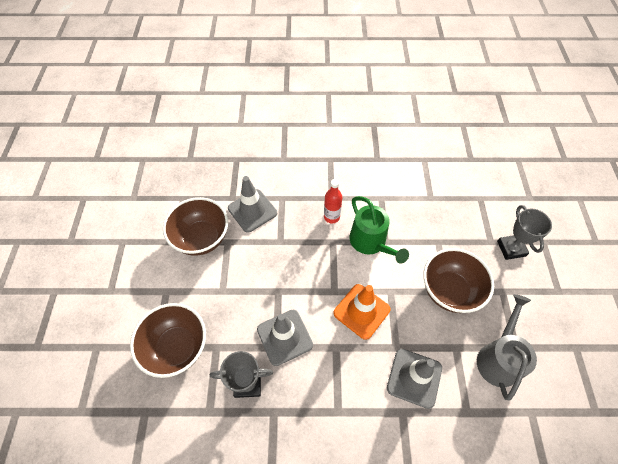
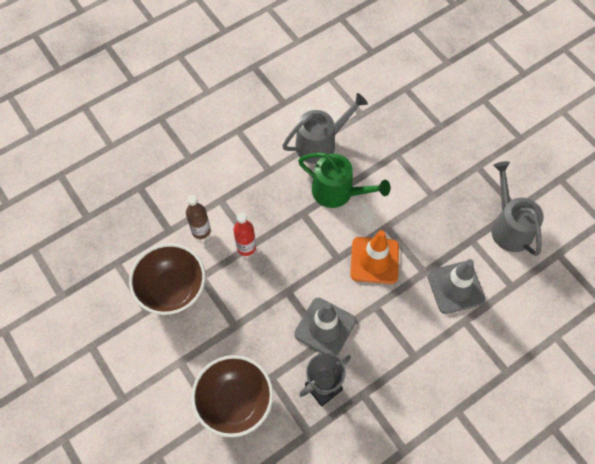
camera: 35 degrees left, 5 degrees up
(252, 210) = (201, 231): grey traffic cone -> brown bottle
(331, 217) = (283, 189): red bottle -> red bottle (246, 247)
(383, 201) = (320, 143): none -> grey watering can
(449, 291) = (435, 194): brown bowl -> none
(511, 248) = (461, 122): grey trophy -> none

